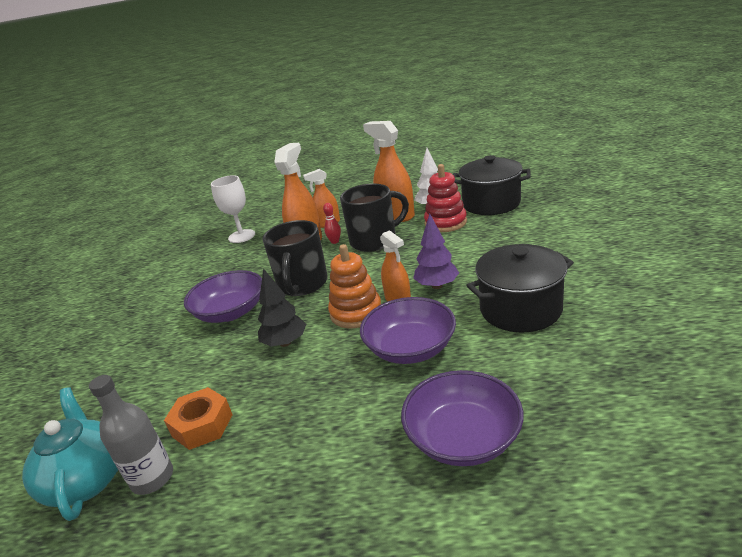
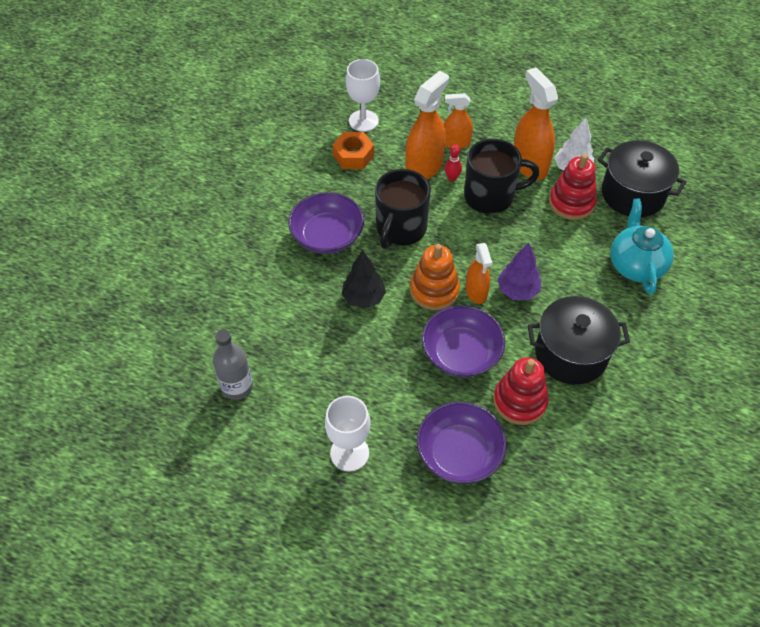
camera: 15 degrees right, 25 degrees up
(87, 480) = (192, 367): turquoise teapot -> turquoise teapot (635, 265)
(202, 425) = (279, 355): orange nut -> orange nut (353, 155)
(325, 494) = (349, 453): none -> white goblet
(498, 363) = (520, 401): none -> red stacking toy

